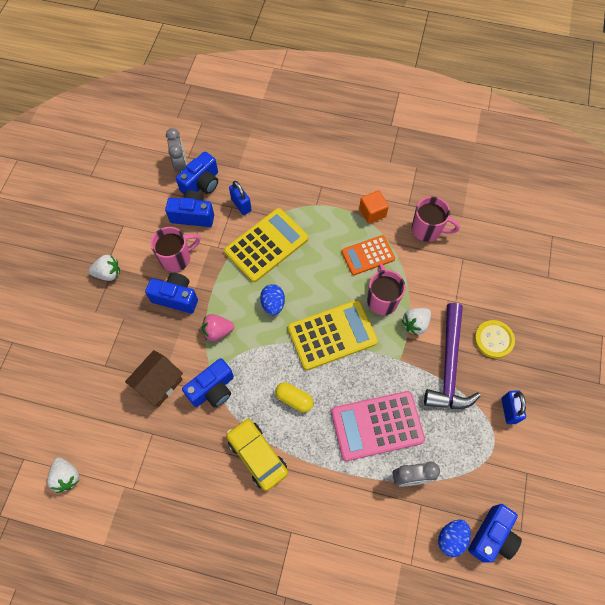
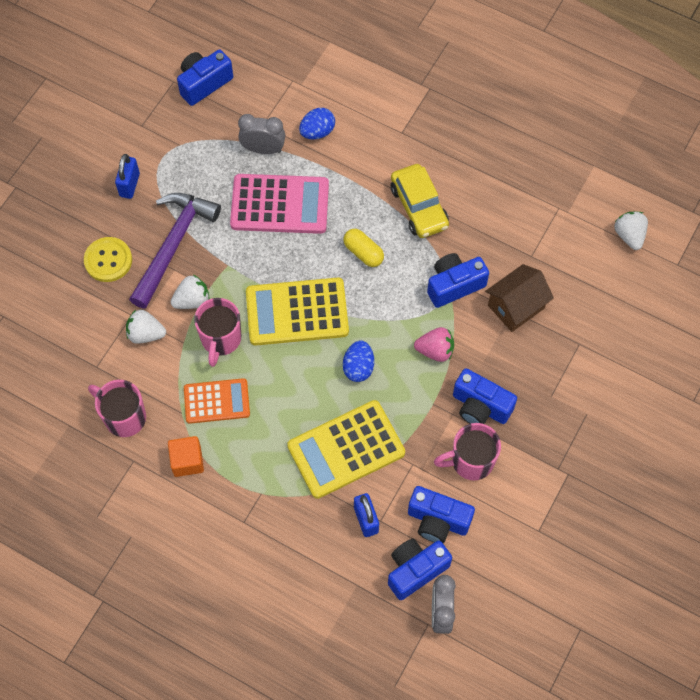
camera: 165 degrees left, 0 degrees up
(108, 273) = (565, 462): white strawberry -> white strawberry (146, 334)
(451, 538) = (244, 91): blue egg -> blue egg (317, 132)

